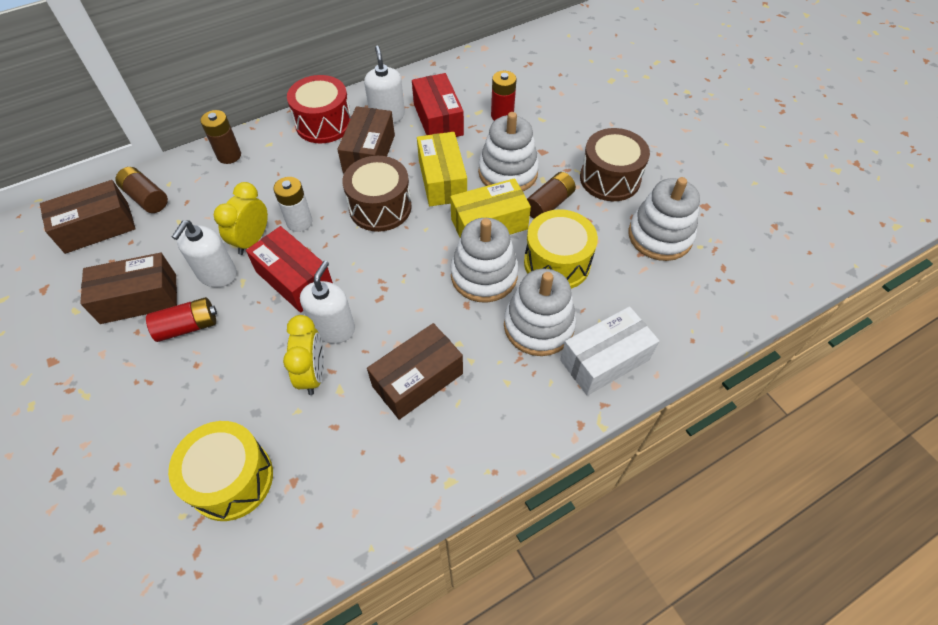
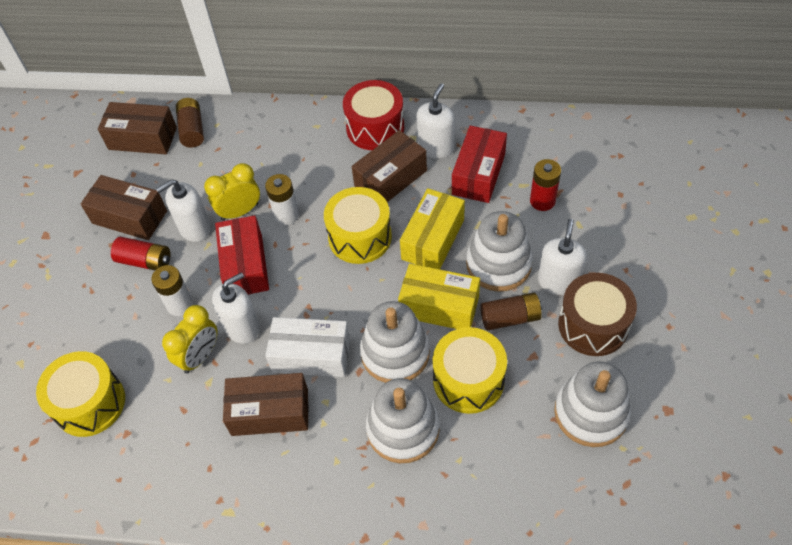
camera: 40 degrees right, 0 degrees up
(229, 155) = (278, 121): brown battery -> none
(256, 343) = (180, 304): none -> white battery
(380, 207) = (360, 237): brown drum -> yellow drum
(561, 163) = (558, 281): none -> white soap dispenser
(604, 360) = (433, 497): white box -> white box (311, 355)

